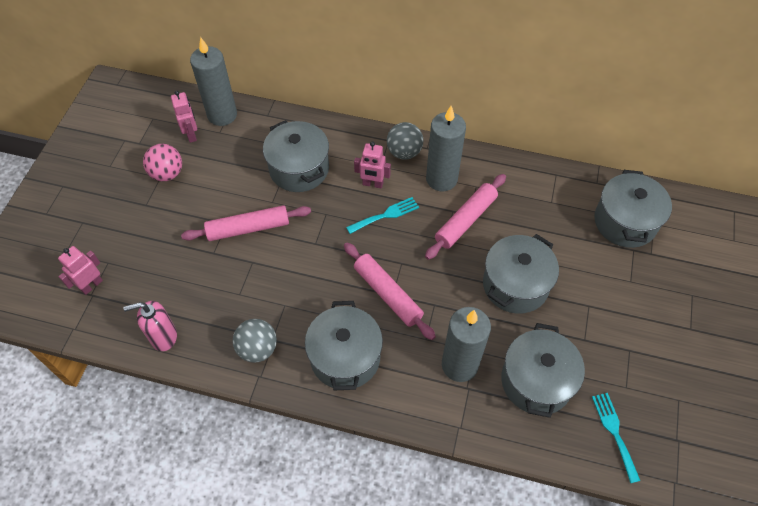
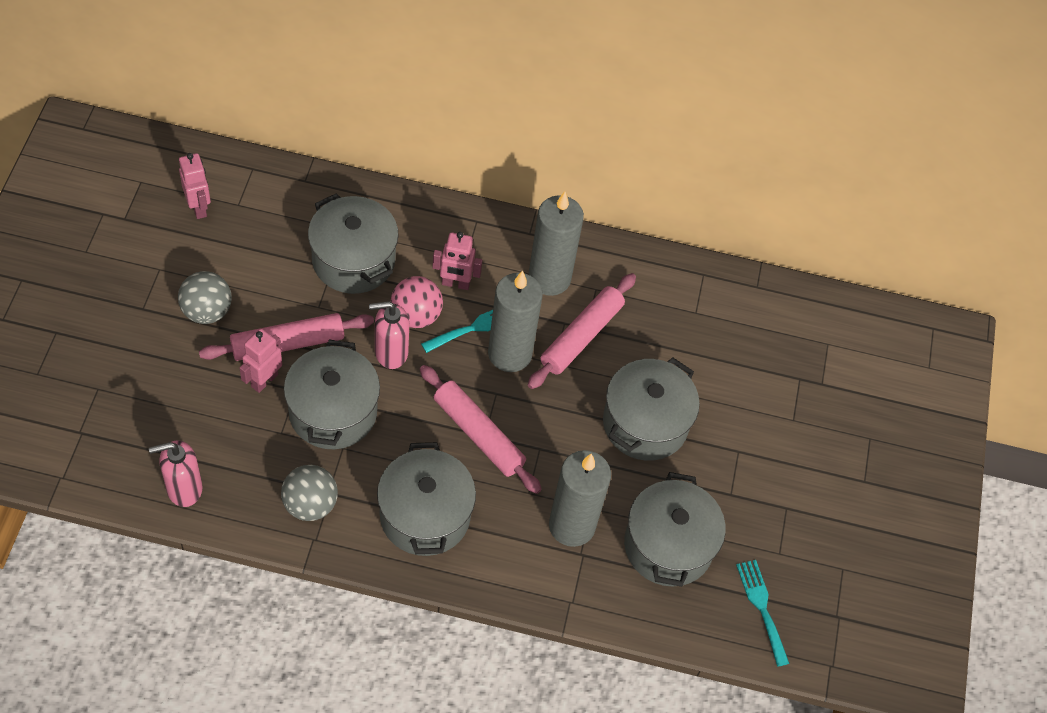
camera: 10 degrees left, 0 degrees up
(91, 285) = (79, 419): pink robot -> pink robot (264, 380)
(167, 173) = (169, 264): pink ball -> pink ball (416, 315)
(222, 115) = (240, 179): grey candle -> grey candle (510, 354)
(323, 234) = (390, 352): none -> pink soap dispenser
(404, 152) = (498, 239): grey ball -> grey ball (207, 311)
(625, 222) = (791, 341): grey pot -> grey pot (333, 412)

